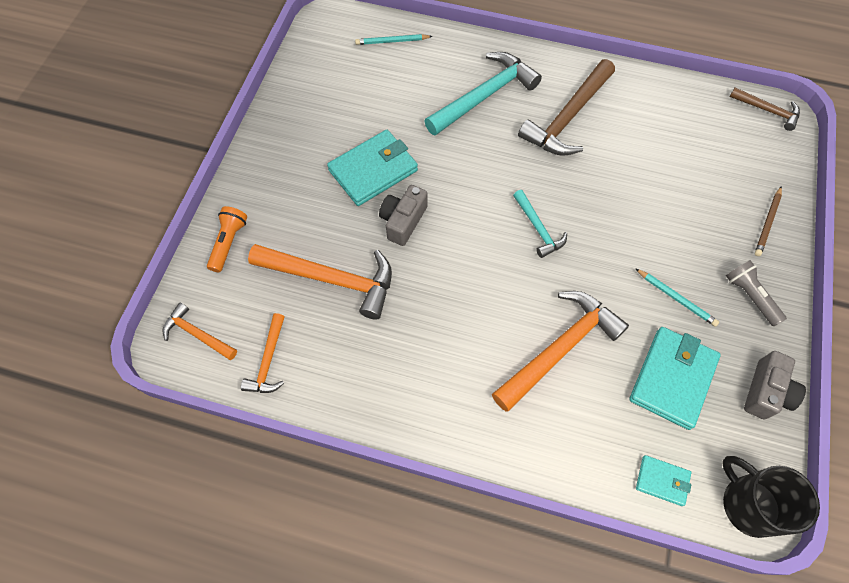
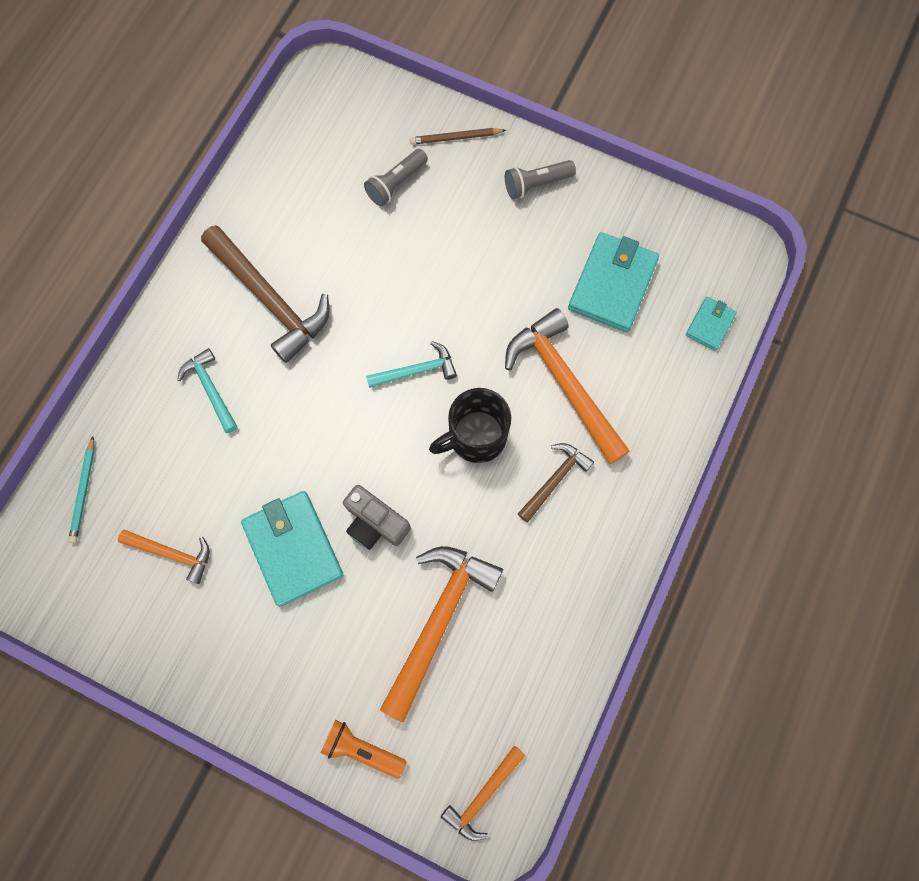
camera: 80 degrees left, 10 degrees up
(268, 361) = (531, 708): orange hammer -> orange hammer (172, 553)
(484, 96) = (210, 389): turquoise hammer -> turquoise hammer, size x0.54
(672, 378) = (612, 284): turquoise wallet -> turquoise wallet turned 75 degrees clockwise
(676, 298) = (526, 254): turquoise pencil -> none
(703, 185) = (396, 184): none -> grey flashlight
(749, 504) = (738, 257): black mug -> black mug (475, 437)
(766, 392) = (637, 205): grey camera -> none
(767, 110) = (313, 86): brown hammer -> brown hammer (554, 479)
(767, 223) = (456, 138): brown pencil -> brown pencil turned 135 degrees clockwise

